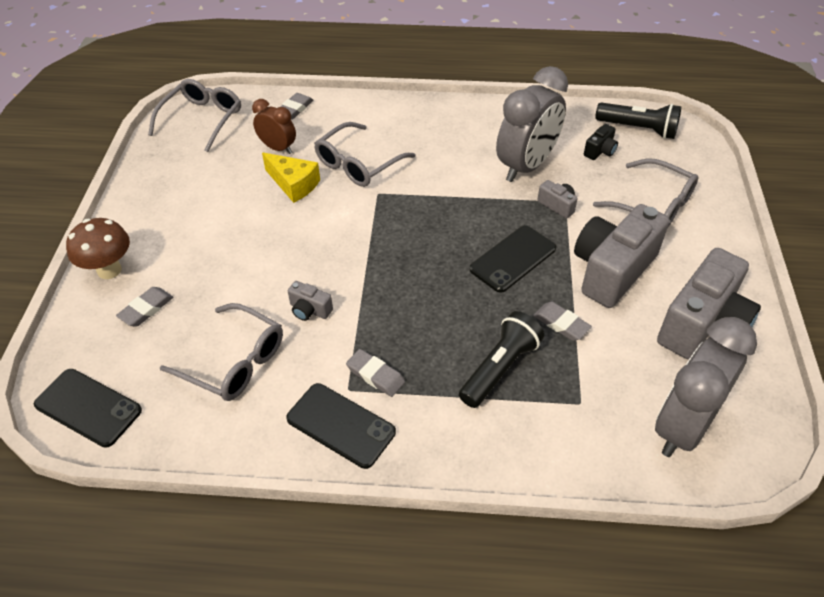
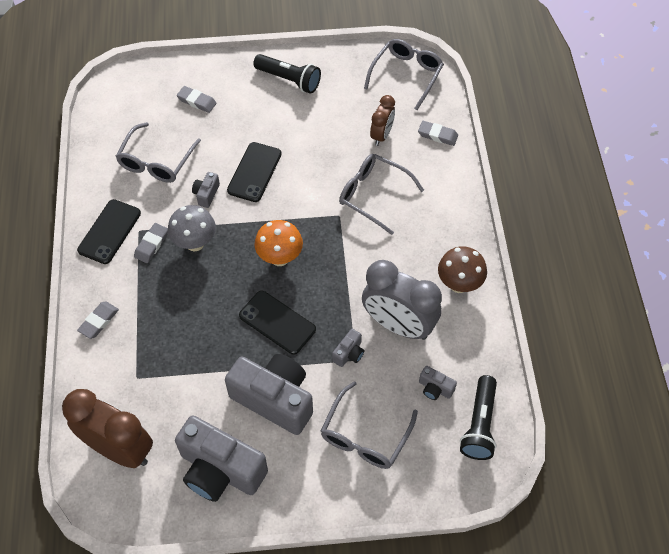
camera: 80 degrees right, 10 degrees up
(88, 407) = (115, 97): black phone -> black phone (254, 172)
(109, 270) = (229, 70): brown mushroom -> brown mushroom (459, 284)
(202, 120) = (406, 75): grey glasses -> grey glasses turned 75 degrees counterclockwise
(294, 184) = (339, 156): yellow cheese -> none
(384, 327) = (195, 243): none -> grey mushroom
(425, 248) = (280, 258): none -> orange mushroom
(499, 368) = (164, 322): black flashlight -> black flashlight (289, 80)
(561, 324) = (211, 362): grey eraser -> grey eraser (99, 321)
(600, 151) = (435, 388): black camera -> grey camera
(683, 426) = (119, 449): grey clock -> brown clock

